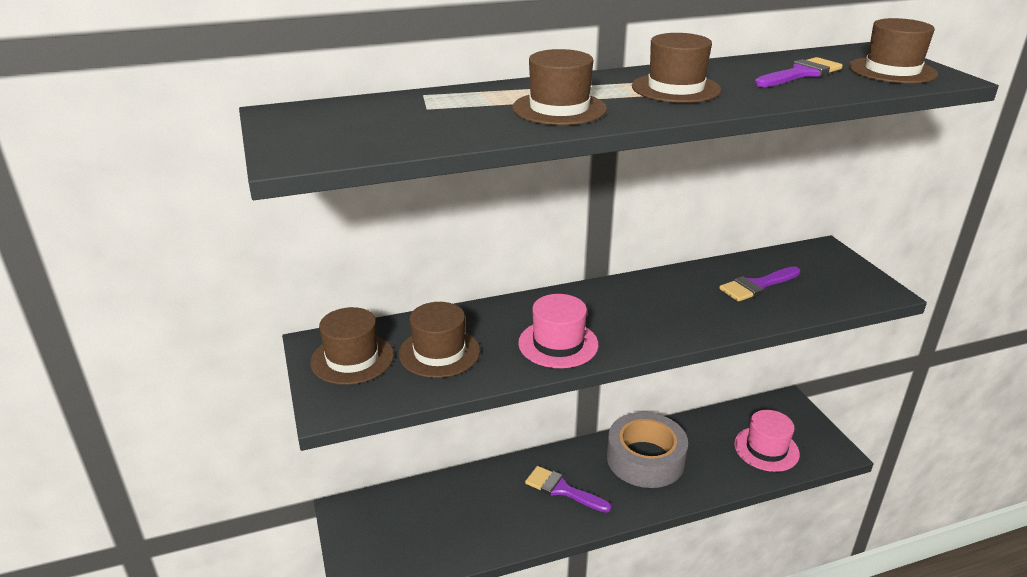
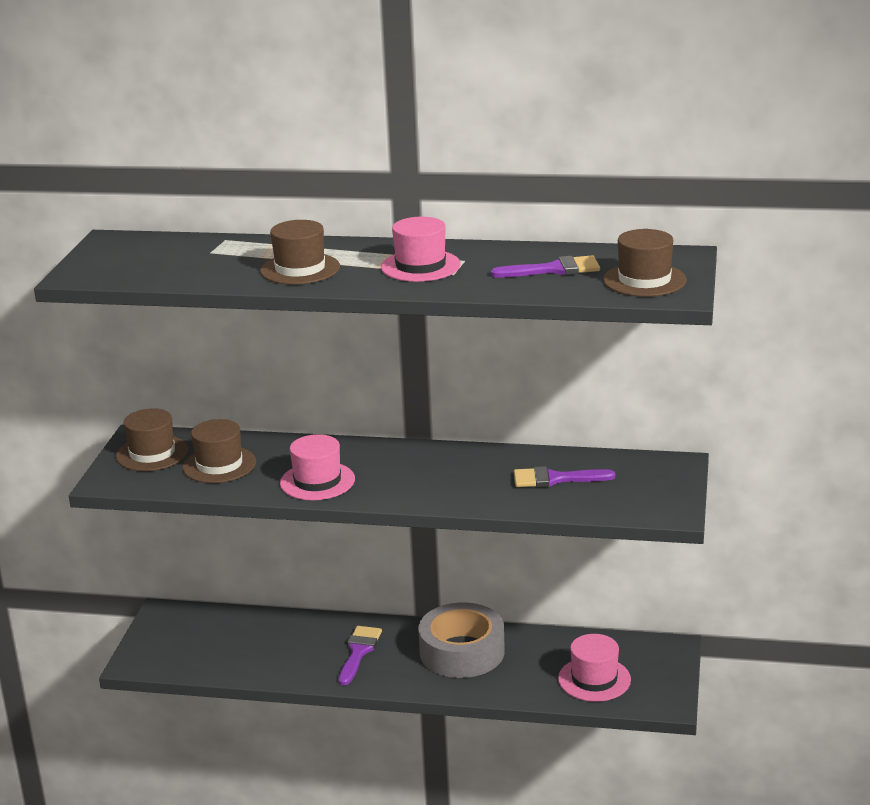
camera: 30 degrees right, 5 degrees down
(562, 489) = (358, 652): purple brush -> purple brush turned 45 degrees clockwise
(676, 88) = (420, 266): brown hat -> pink hat

